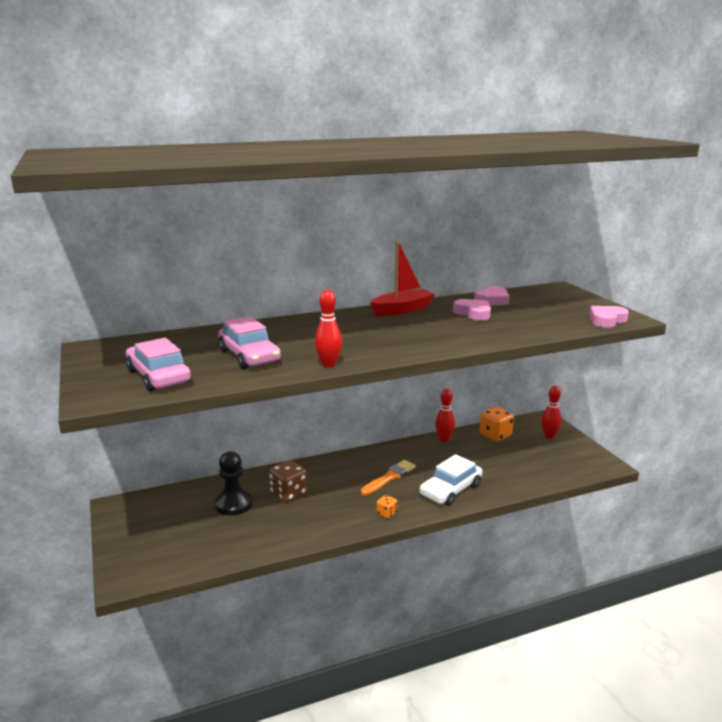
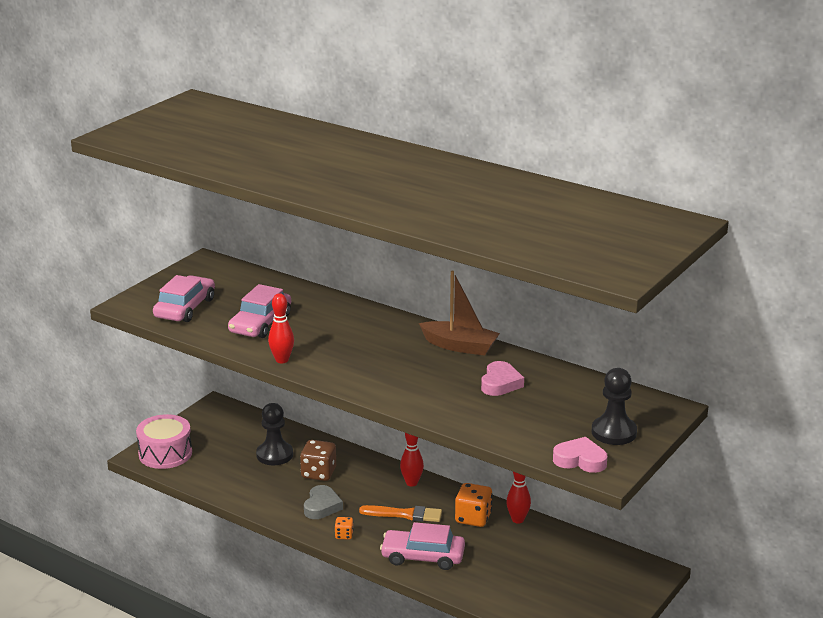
camera: 55 degrees right, 5 degrees up
(143, 563) = (165, 453): none -> pink drum
(335, 509) = (322, 506): none -> grey heart
(402, 310) = (460, 346): red boat -> brown boat
(450, 490) = (423, 557): white car -> pink car
(492, 300) = (559, 382): pink heart -> none
(495, 435) = (569, 549): orange dice -> orange dice (473, 518)
(549, 436) = (614, 586): red bowling pin -> red bowling pin (411, 483)
(577, 305) = (614, 432): none -> black pawn

